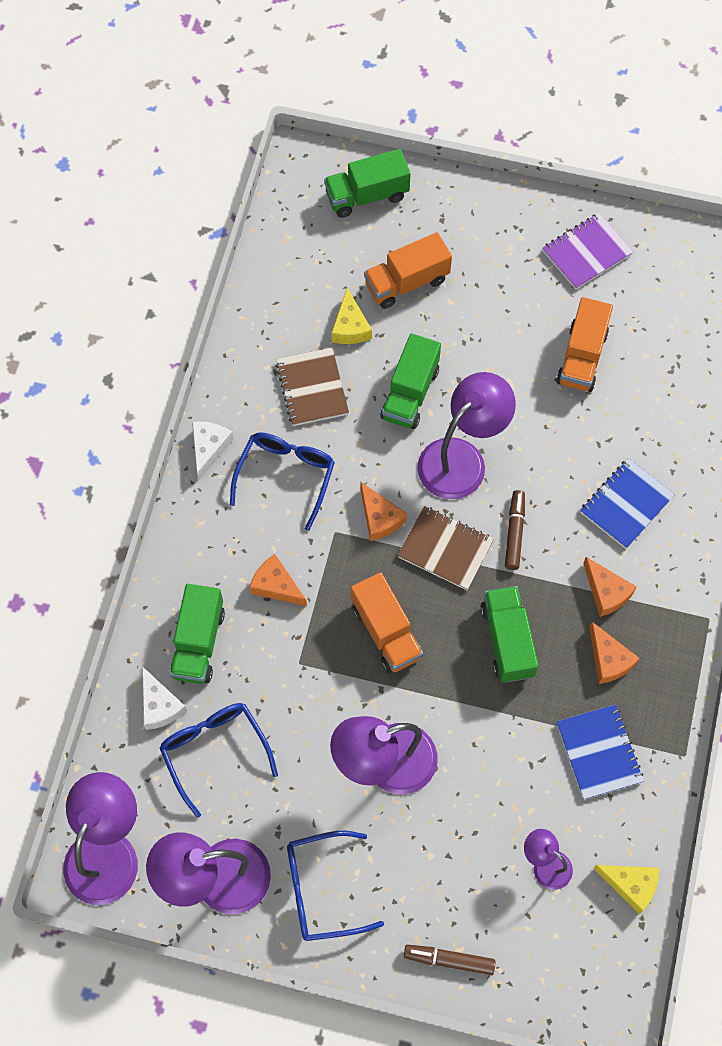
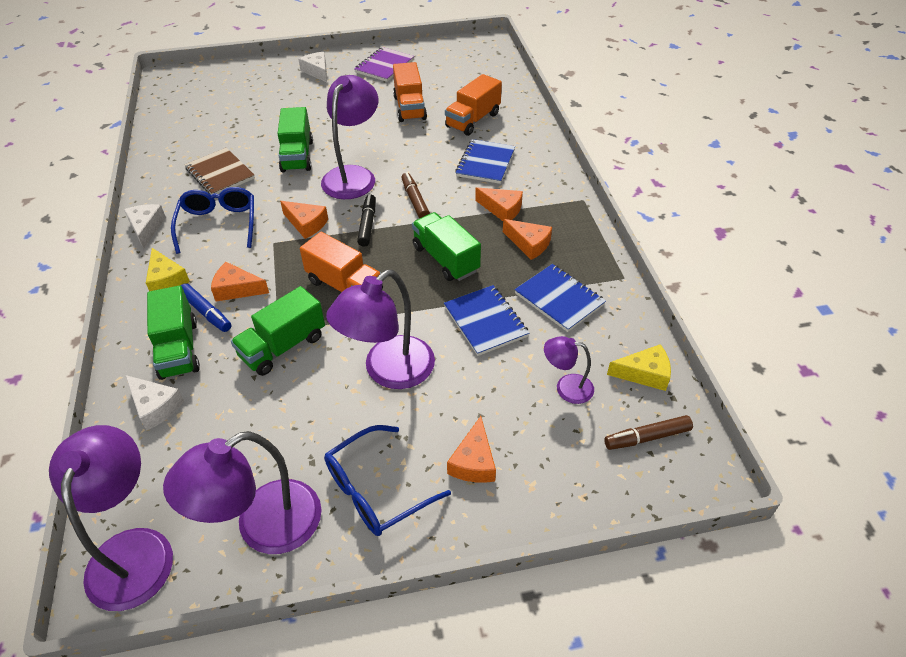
camera: 25 degrees left, 20 degrees down
(215, 752) = (223, 422): blue glasses -> none
(237, 604) = (206, 312): none -> blue marker
(350, 327) = (236, 137): yellow cheese -> yellow cheese (166, 279)
(367, 195) = (221, 80): green truck -> green truck (283, 346)
(406, 282) = (268, 108): orange truck -> orange truck (473, 120)
(418, 902) = (474, 461): none -> orange cheese
(445, 549) = (367, 225): brown notebook -> black marker
(449, 960) = (528, 496): brown marker -> brown marker (647, 437)
(494, 228) = (317, 71): none -> white cheese
(508, 747) = (485, 321): none -> blue notebook

